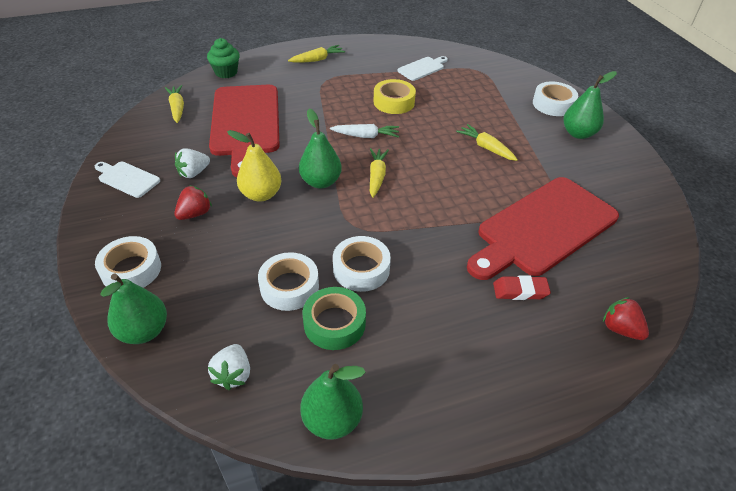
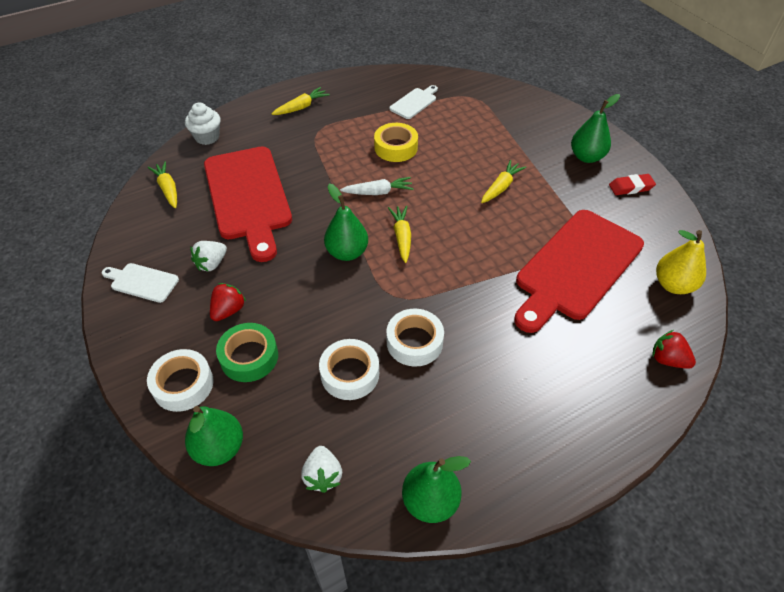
camera: 10 degrees left, 5 degrees up
(226, 72) = (207, 137): green cupcake -> white cupcake
(261, 194) = (290, 277): yellow pear -> yellow pear (673, 285)
(334, 323) = (405, 404): green tape -> green tape (249, 357)
(486, 147) = (501, 187): yellow carrot -> yellow carrot turned 90 degrees clockwise
(520, 291) = (570, 338): red eraser -> red eraser (631, 187)
(553, 104) = (555, 127): white tape -> none

